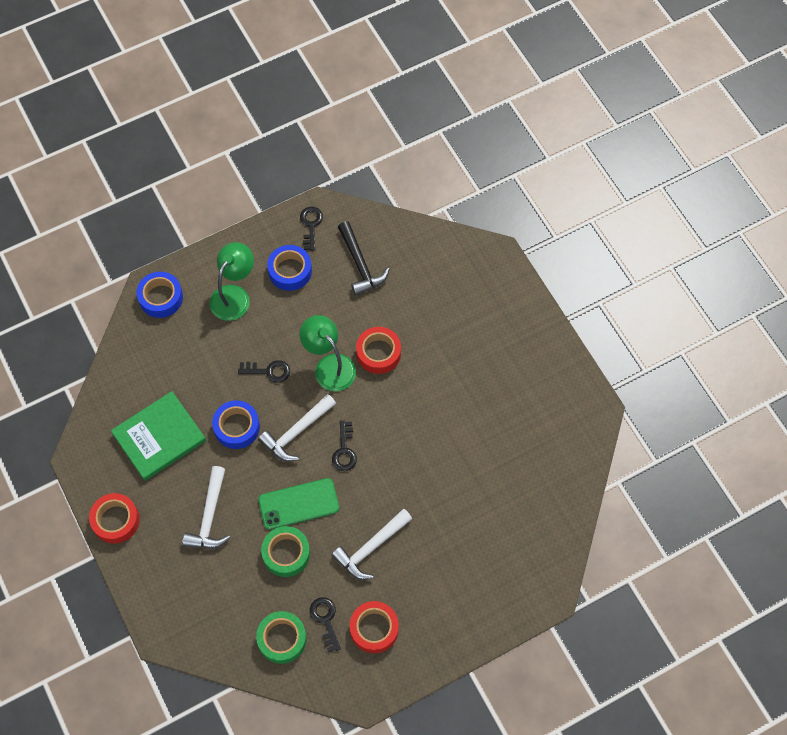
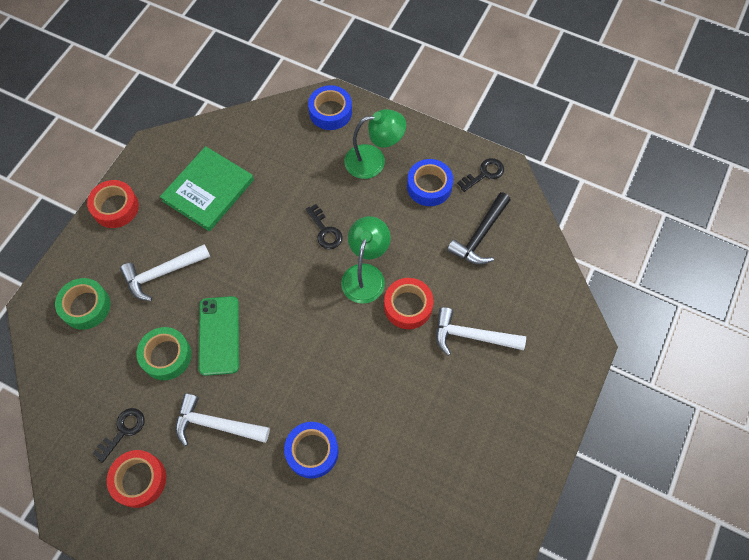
camera: 55 degrees right, 0 degrees up
(159, 437) = (208, 190): green book -> green book turned 75 degrees counterclockwise
(237, 427) = (257, 241): blue tape -> blue tape (312, 451)
(282, 639) = (84, 405): green tape -> green tape (86, 306)
(296, 432) = (285, 289): white hammer -> white hammer (472, 336)
(298, 504) = (219, 335): green phone -> green phone turned 45 degrees clockwise
(344, 450) = (295, 339): black key -> none

